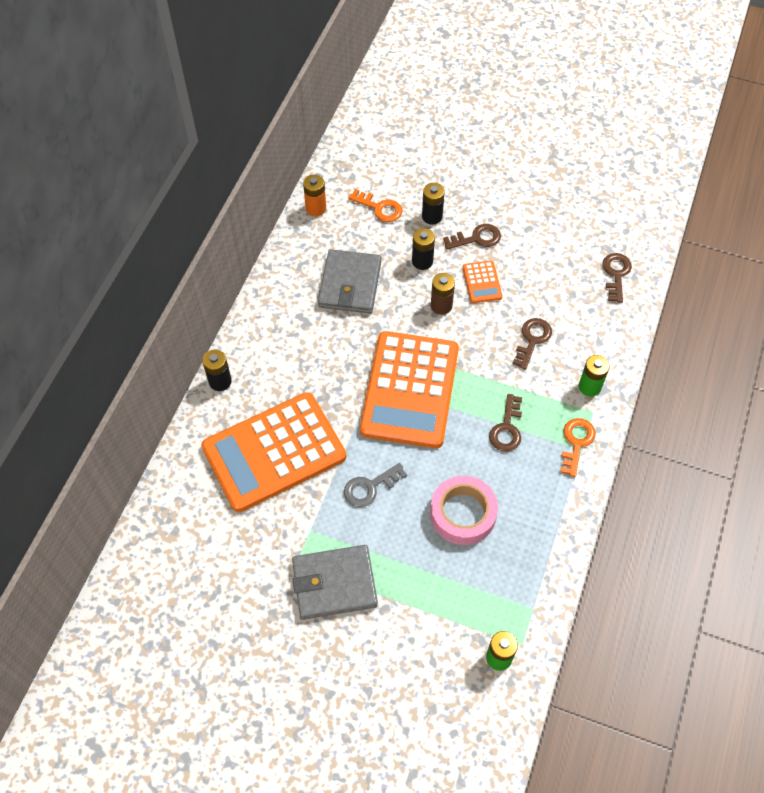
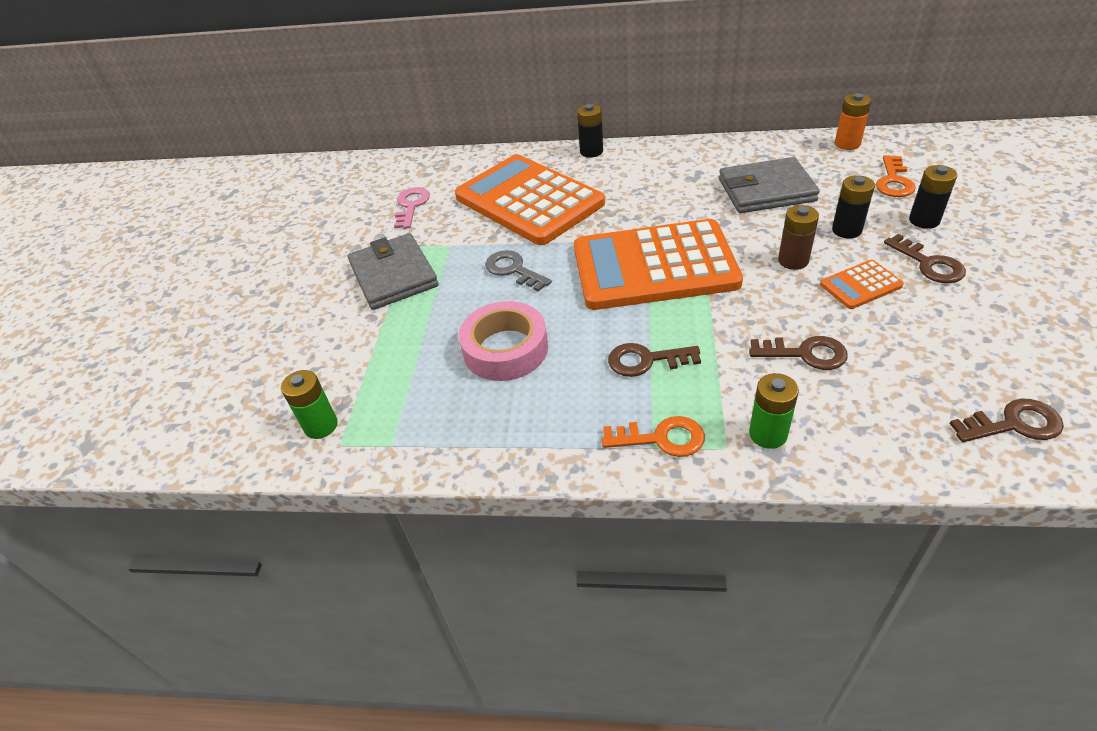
camera: 80 degrees right, 15 degrees down
(228, 554) = (411, 206): none -> pink key

